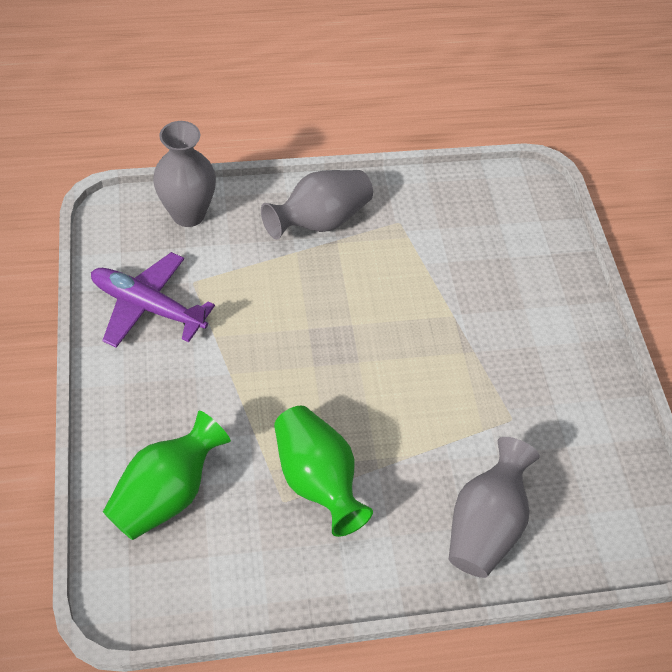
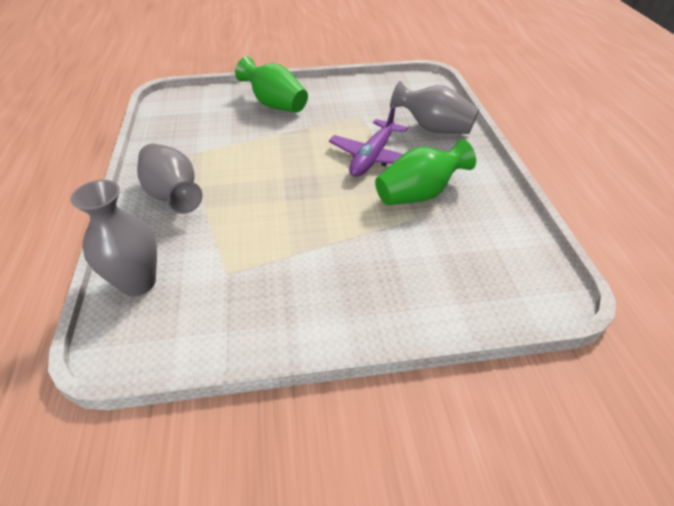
camera: 85 degrees left, 10 degrees down
(148, 306) = (253, 306): purple plane -> purple plane (372, 157)
(167, 493) = (450, 276): green vase -> green vase (275, 104)

